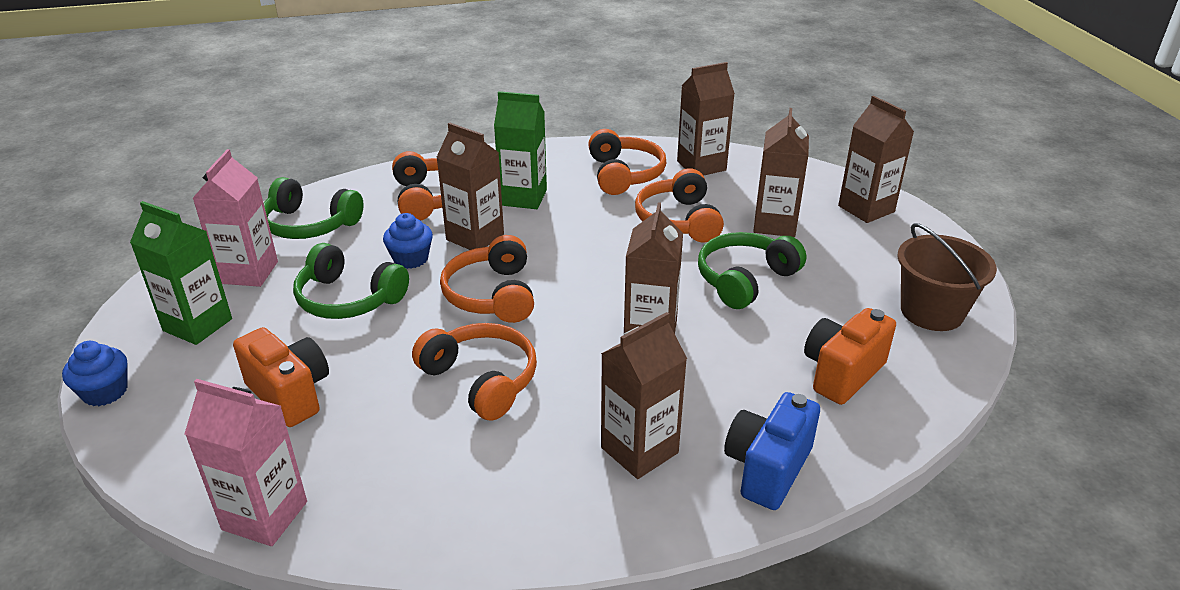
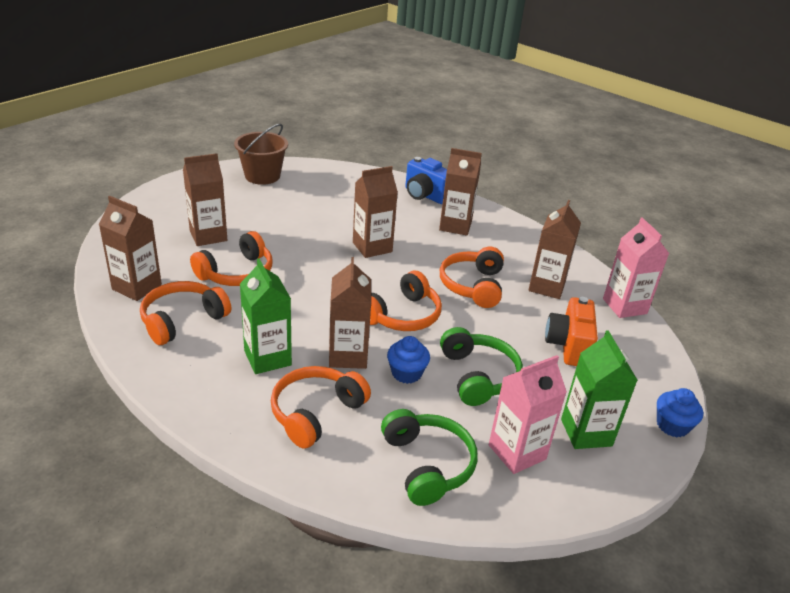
camera: 130 degrees left, 0 degrees up
(745, 280) = (287, 231): green headphones -> none
(767, 468) = (425, 195): blue camera -> blue camera turned 45 degrees clockwise
(842, 373) = (341, 190): orange camera -> none
(866, 209) = (157, 209): brown carton -> brown carton (546, 286)

